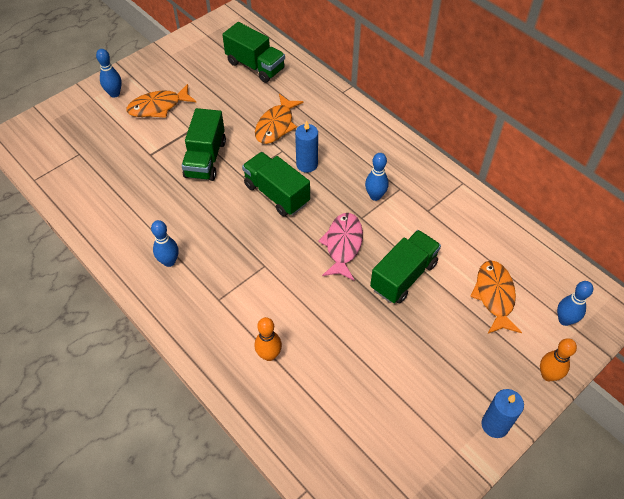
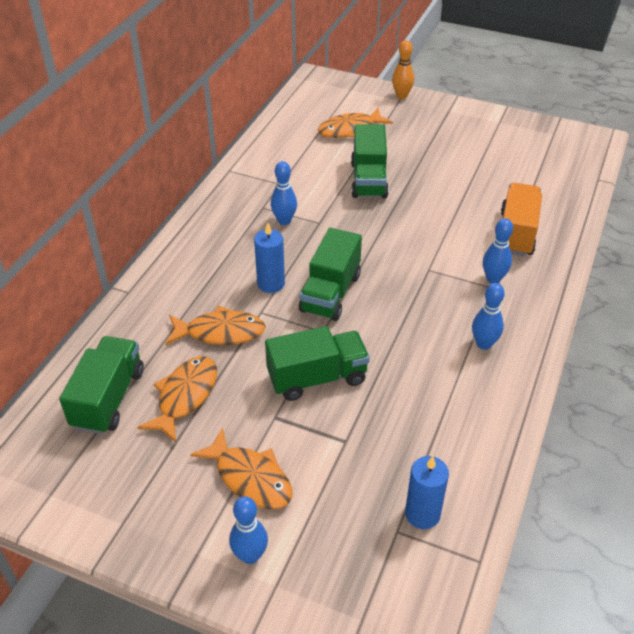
camera: 115 degrees left, 10 degrees down
(234, 96) = (185, 396): none -> orange fish
(269, 355) = (516, 233): orange bowling pin -> orange truck
(343, 245) = (362, 225): pink fish -> none
(403, 276) = (368, 180): green truck -> green truck turned 105 degrees counterclockwise
(495, 425) = (463, 110): blue candle -> blue candle (422, 514)
(564, 320) = (346, 95): blue bowling pin -> blue bowling pin (493, 279)

